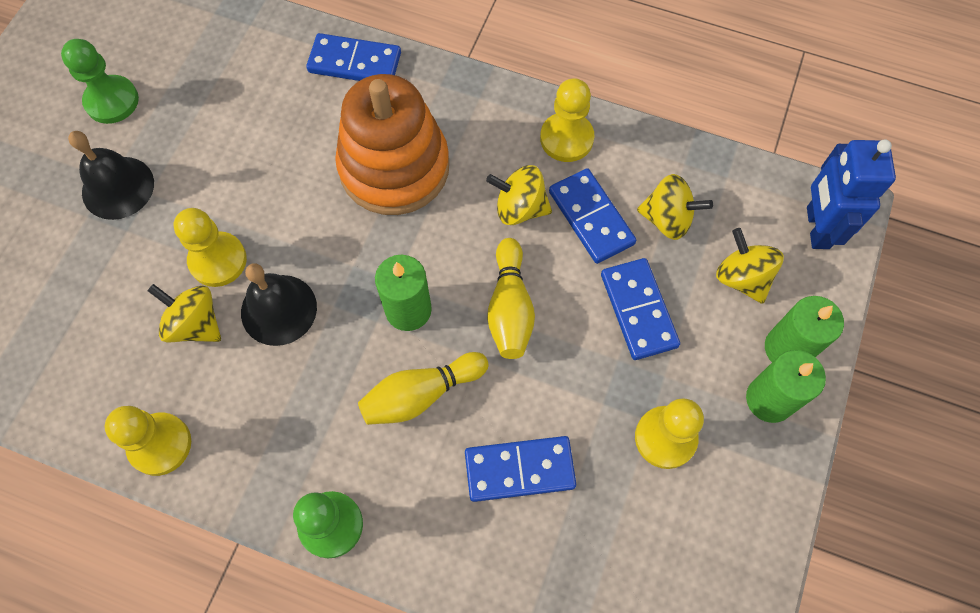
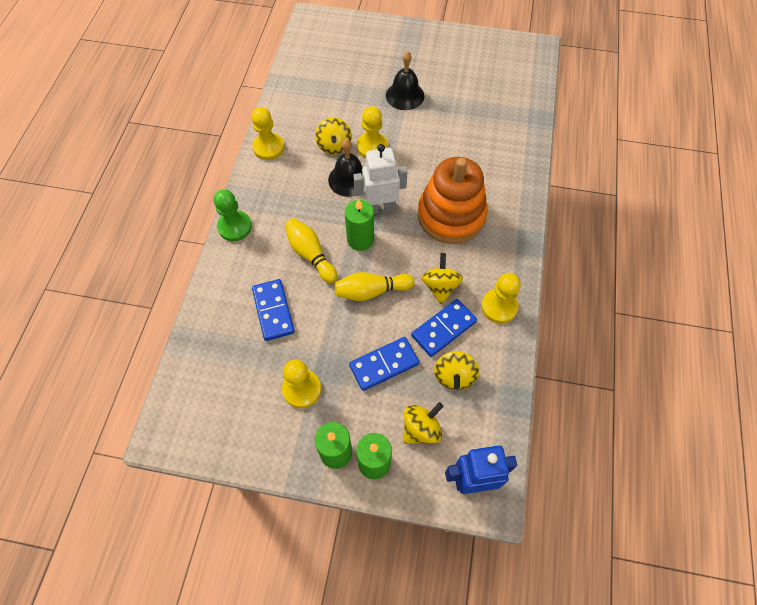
camera: 80 degrees right, 5 degrees down
(112, 101) = (456, 79): green pawn -> none
(195, 324) = (334, 146): yellow spinning top -> yellow spinning top turned 150 degrees clockwise
(352, 268) = (380, 208): none -> white robot
(355, 62) = (518, 182): blue domino -> none

